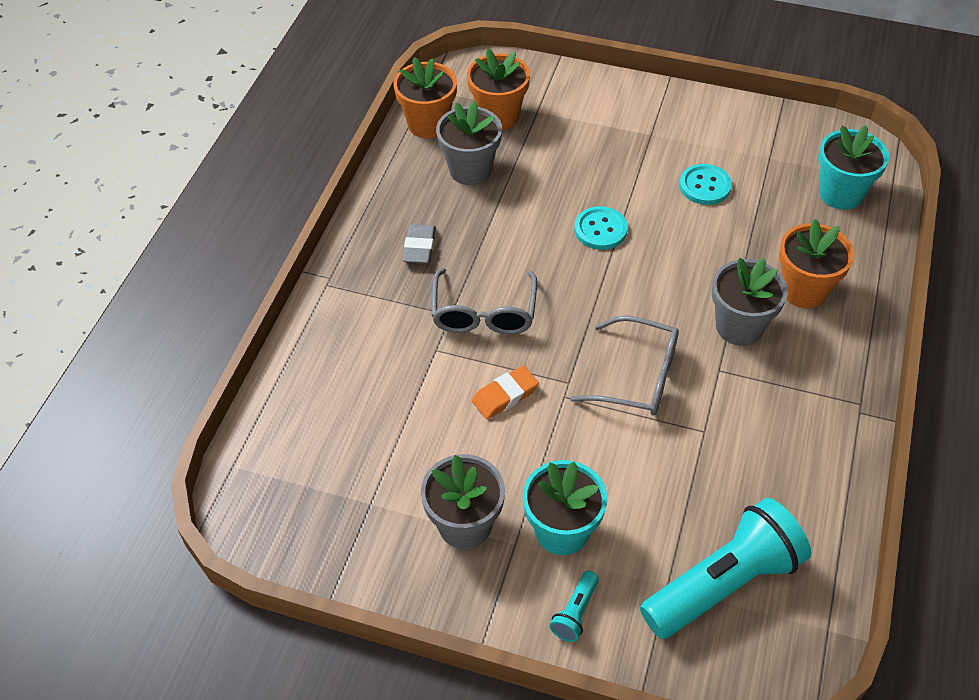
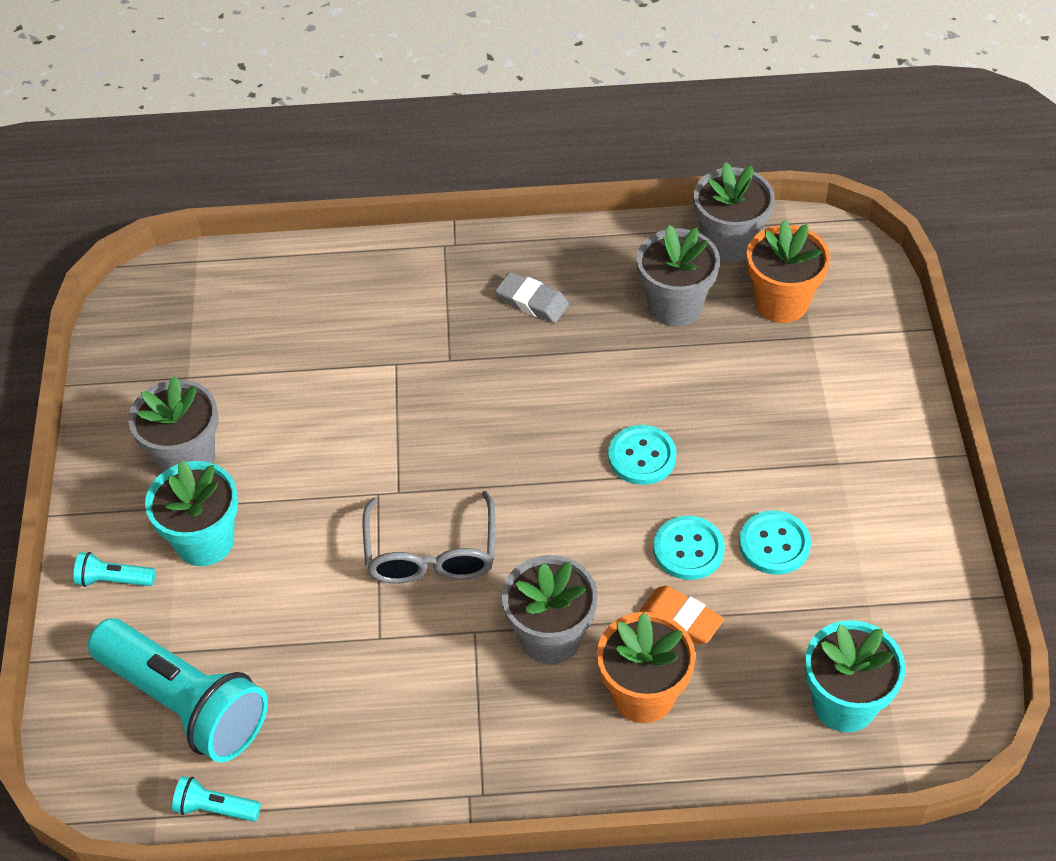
camera: 70 degrees right, 0 degrees up
(419, 247) = (532, 301): grey eraser -> grey eraser turned 45 degrees clockwise
(428, 124) = (729, 243): orange flower pot -> grey flower pot
(484, 313) = (463, 387): grey glasses -> none
(505, 395) = (358, 441): orange eraser -> orange eraser (681, 619)
(692, 230) = (688, 549): none -> turquoise button
(830, 582) = (215, 808): none -> turquoise flashlight

